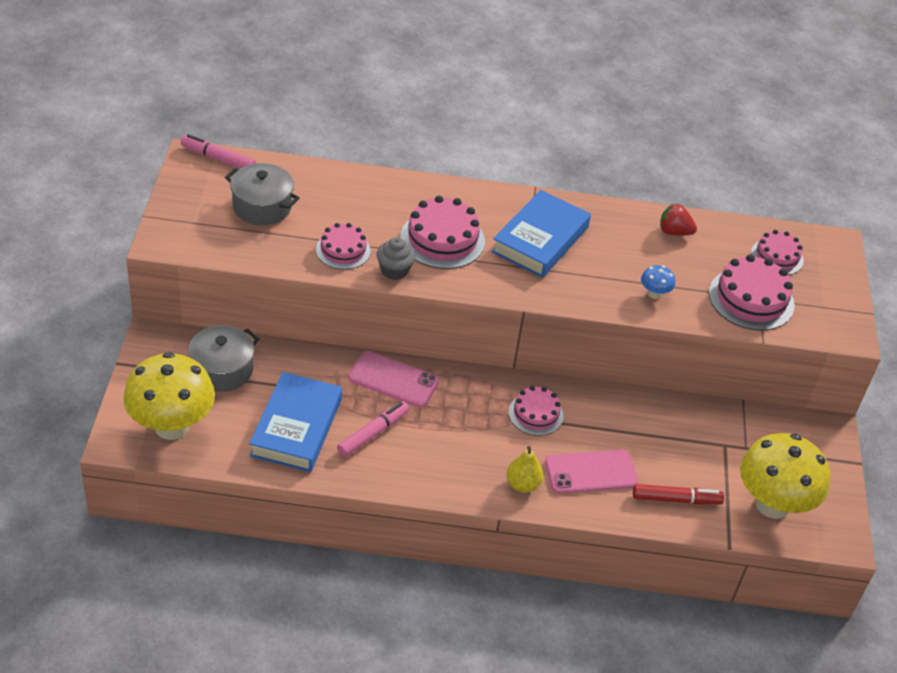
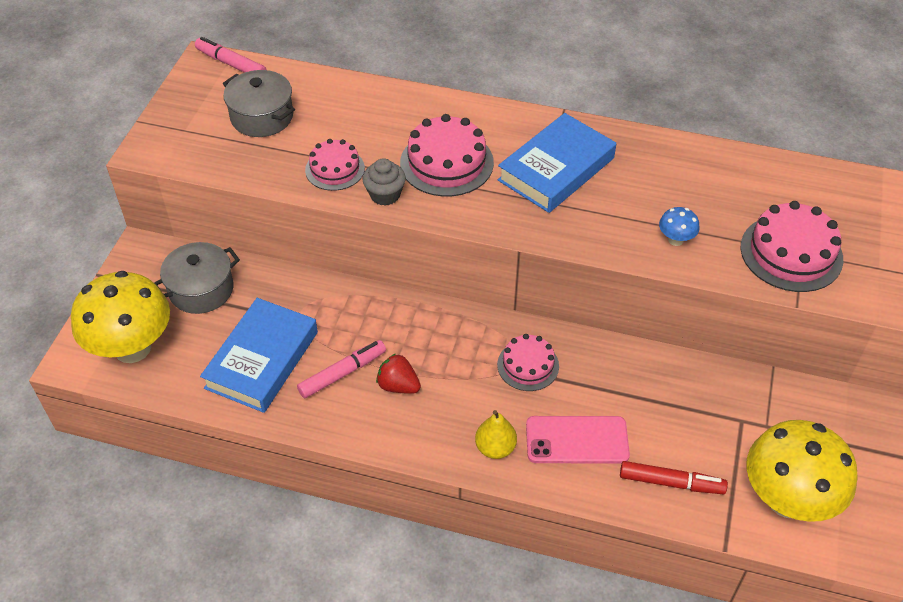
camera: 15 degrees right, 5 degrees up
(393, 379) = (379, 313): pink phone -> none
(674, 232) = (713, 168): red strawberry -> red strawberry (398, 386)
(777, 257) = (831, 204): pink cake -> none

